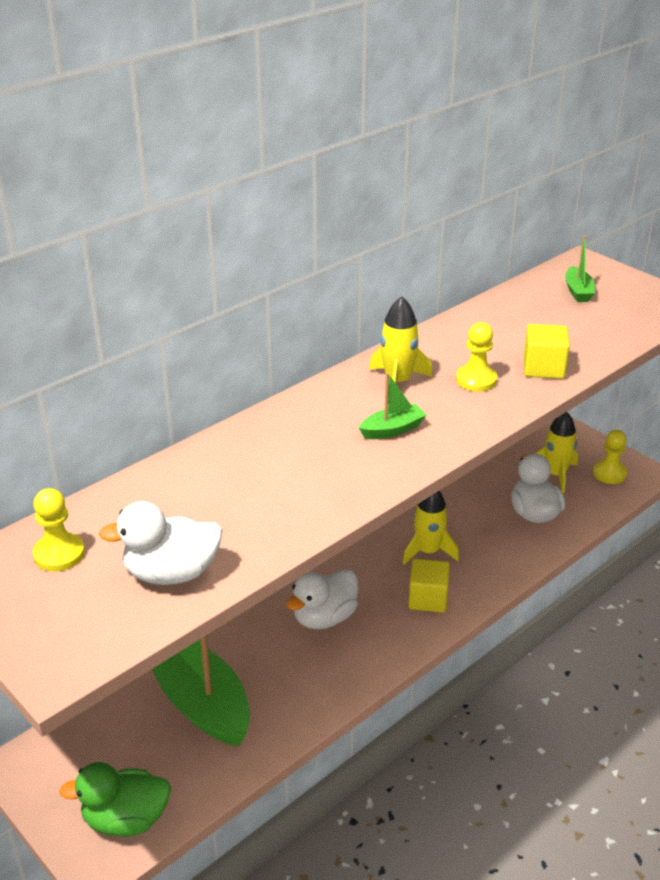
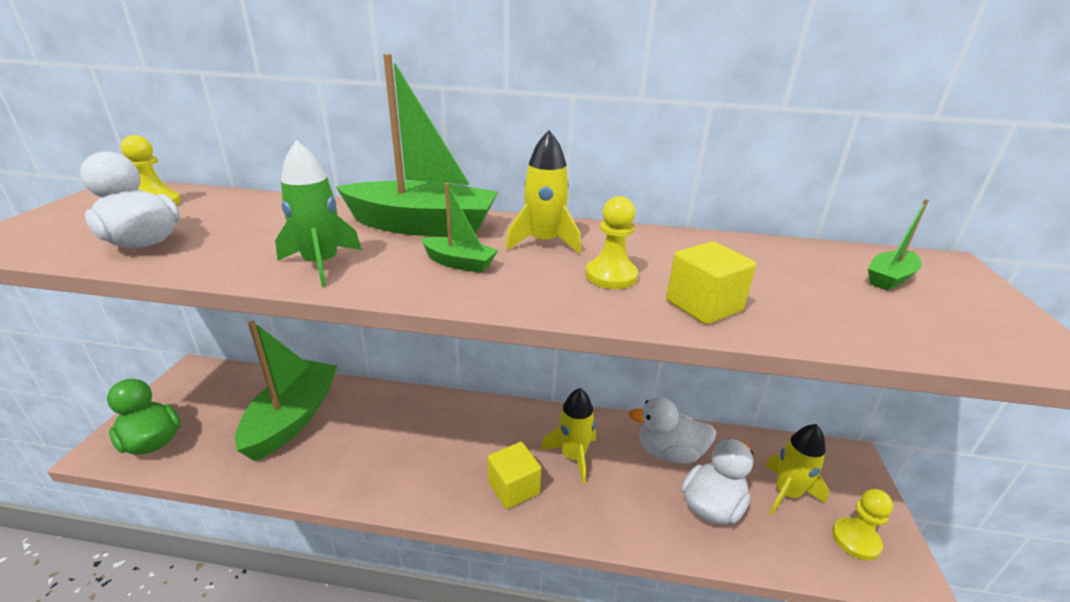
camera: 50 degrees right, 5 degrees down
(304, 422) = (422, 226): none -> green boat
(324, 617) = (433, 435): white duck -> white duck (669, 452)
(327, 490) = (321, 264): none -> green rocket

